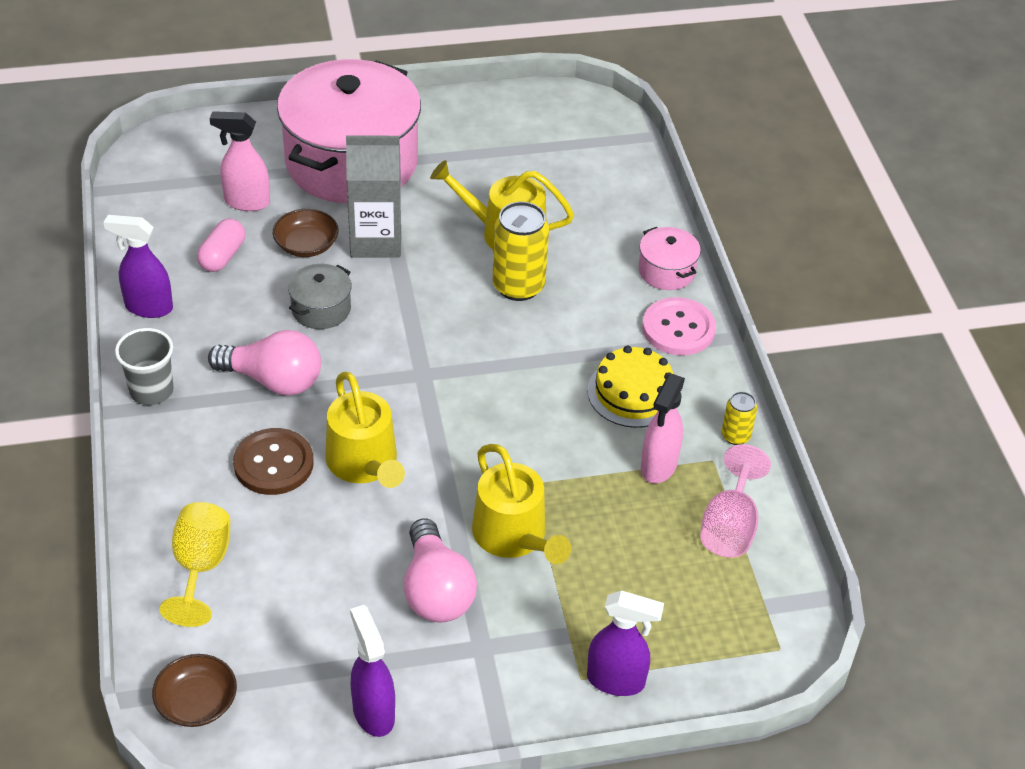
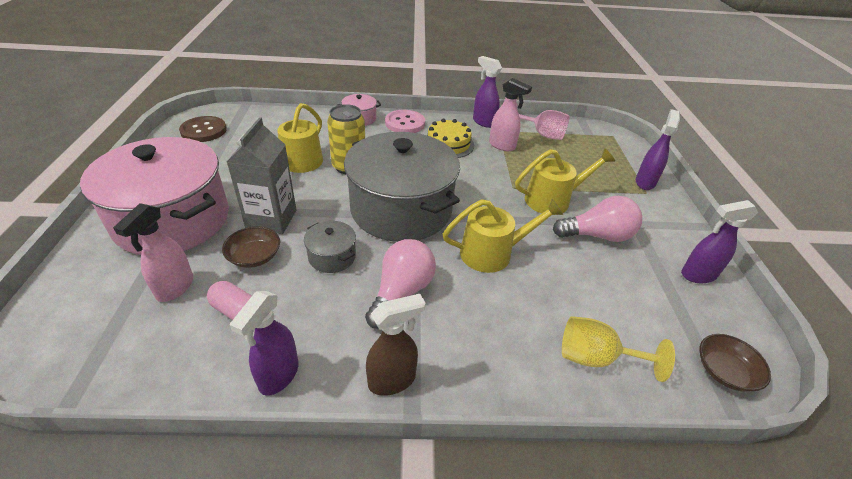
camera: 80 degrees left, 5 degrees down
(151, 390) = (392, 380): grey cup -> brown spray bottle
(273, 464) = (489, 301): brown button -> brown button (203, 131)
(433, 358) = (401, 209): none -> grey pot
(735, 436) = (483, 122): yellow can -> purple spray bottle

